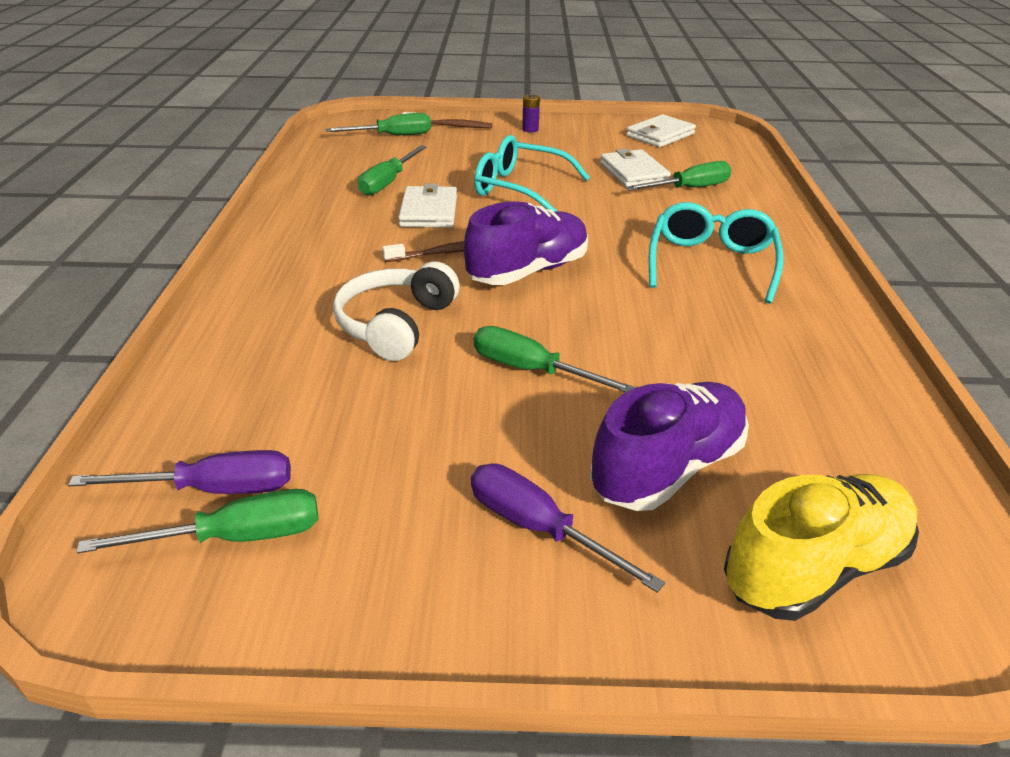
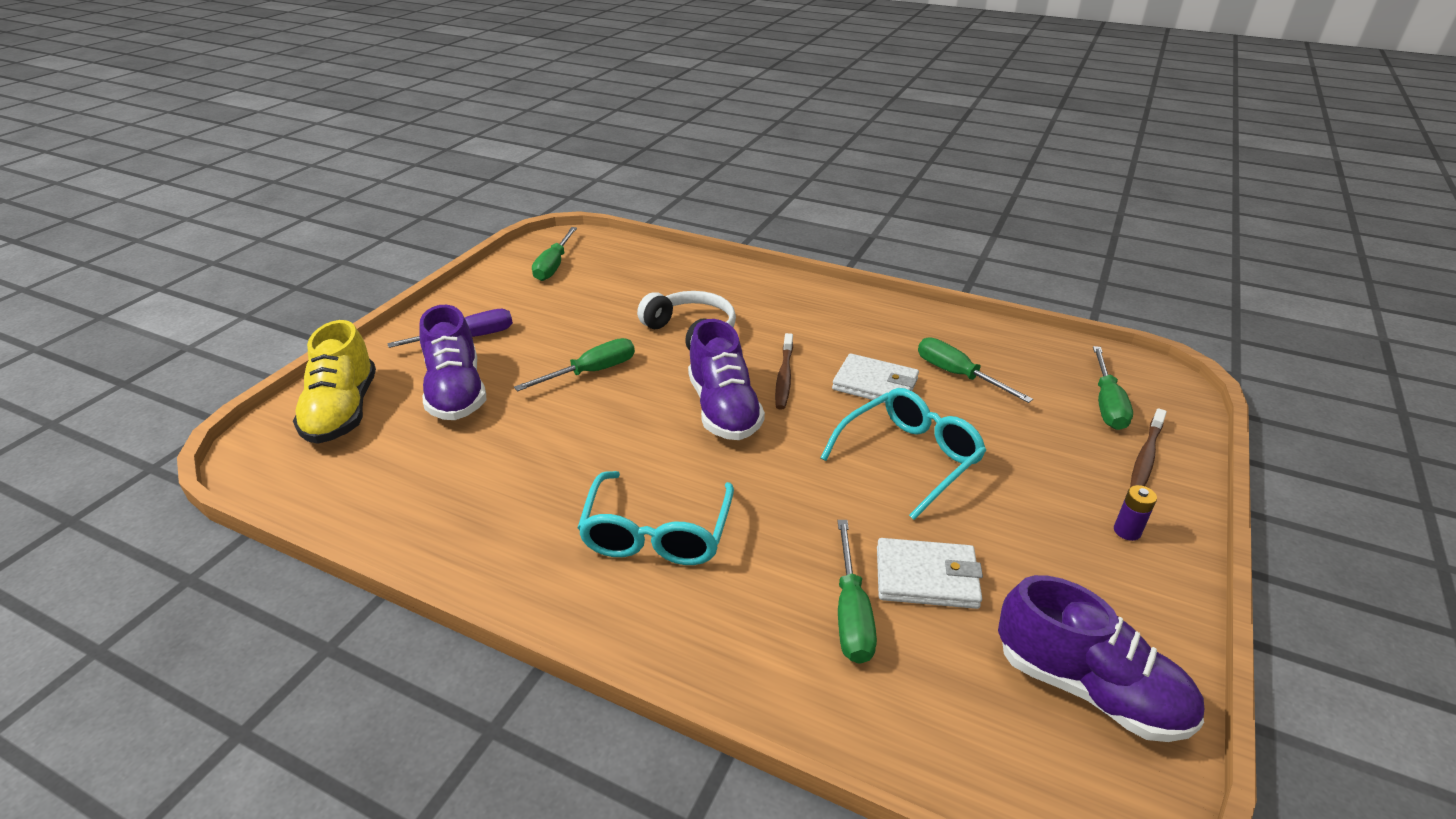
camera: 115 degrees right, 0 degrees up
(214, 489) = (590, 263): purple screwdriver -> none
(660, 135) = (1088, 688): white wallet -> purple shoe
(711, 263) = (657, 533): turquoise glasses -> turquoise glasses turned 60 degrees clockwise

